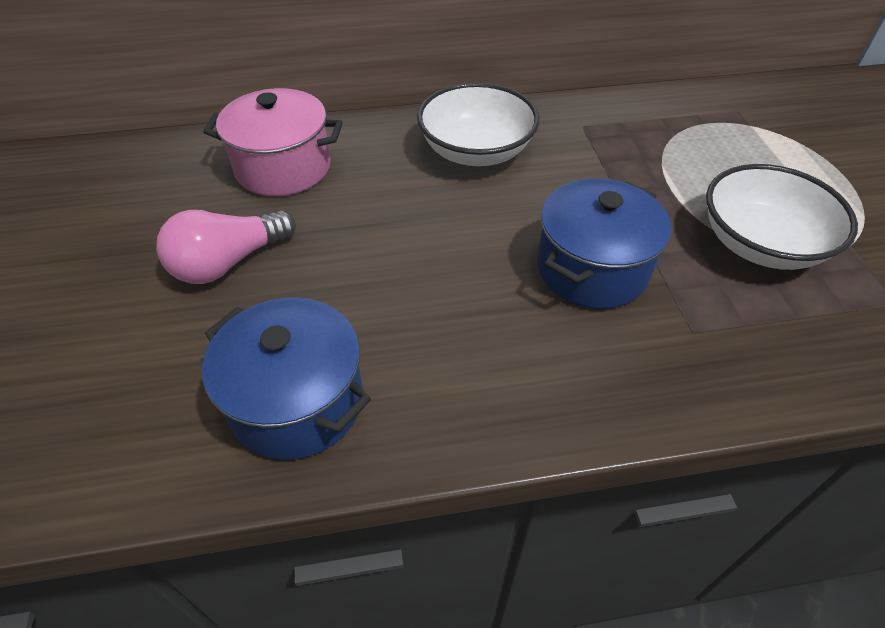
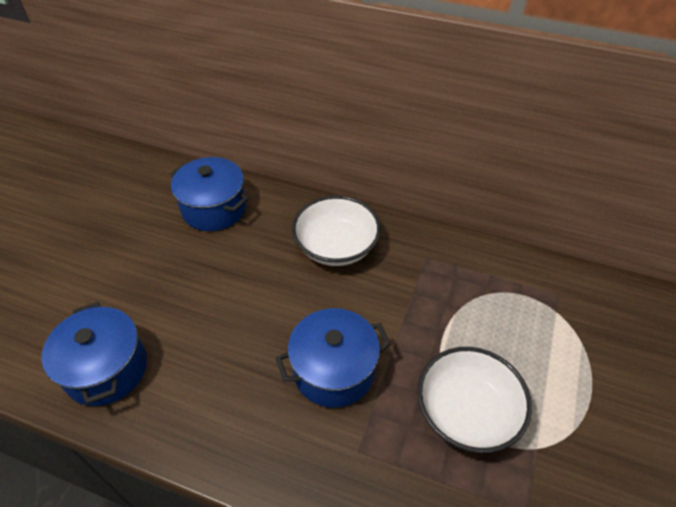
camera: 30 degrees right, 0 degrees up
(228, 262) = (138, 262): pink light bulb -> none
(283, 167) = (214, 209): pink pot -> blue pot

